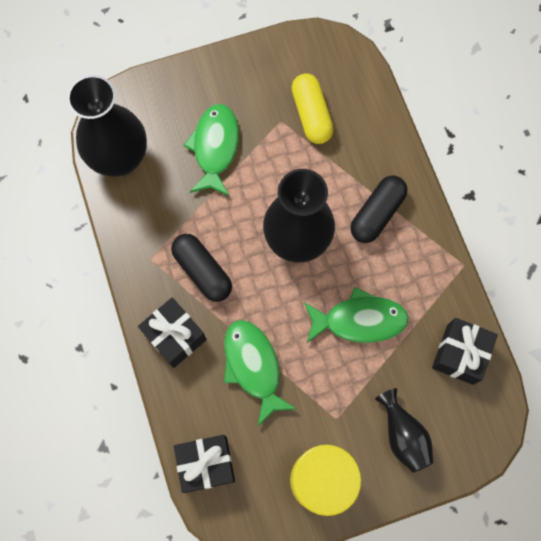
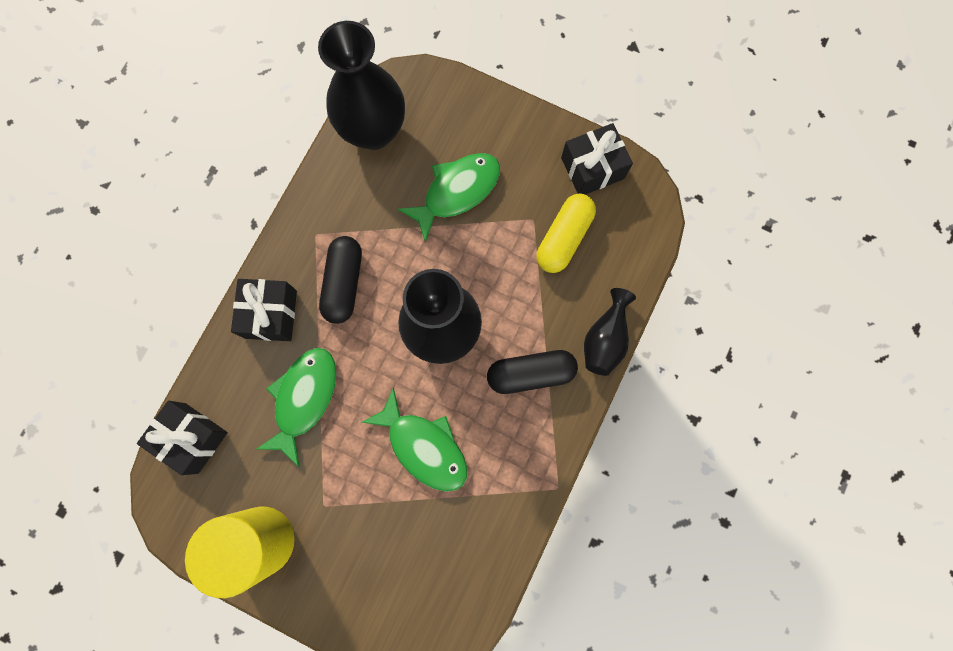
camera: 45 degrees right, 5 degrees up
(403, 435) = (360, 574): black vase -> black vase (605, 339)
(460, 354) = (475, 558): black gift -> black gift (592, 168)

